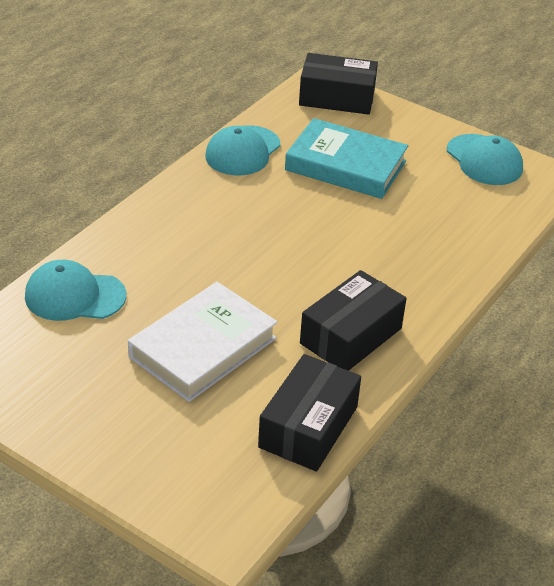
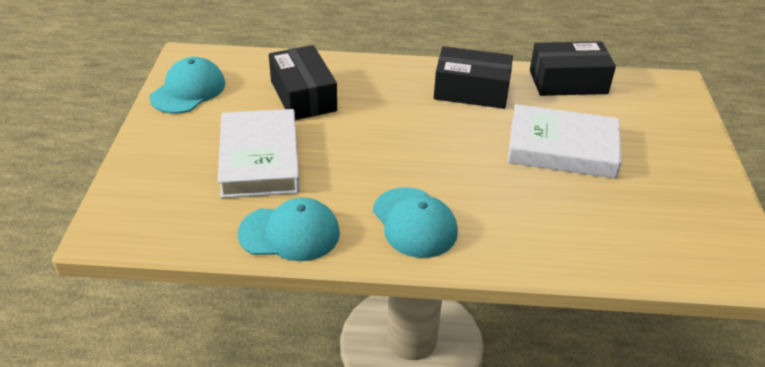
camera: 120 degrees left, 0 degrees up
(75, 296) = (598, 241): turquoise cap -> turquoise cap (414, 222)
(337, 98) = (132, 206): black box -> black box (303, 96)
(345, 166) = (260, 159): turquoise book -> white book

